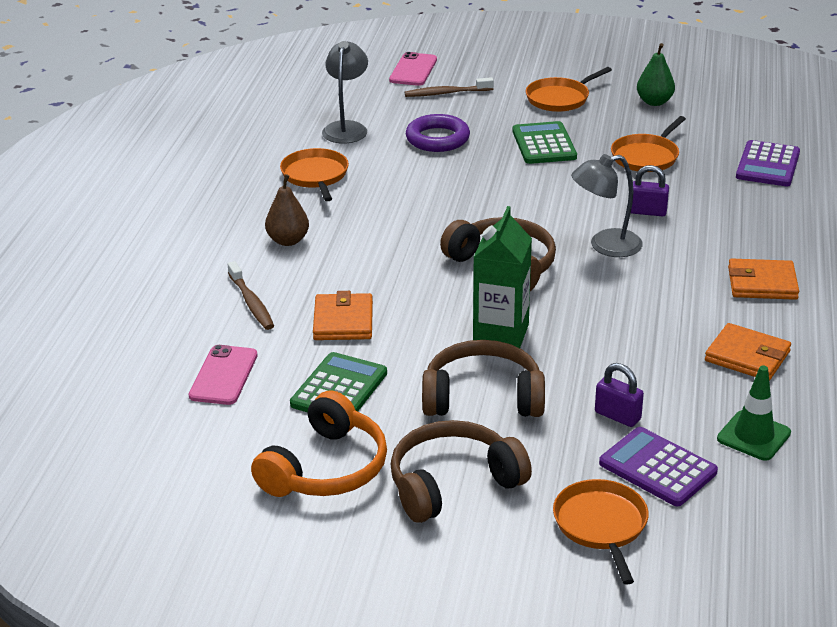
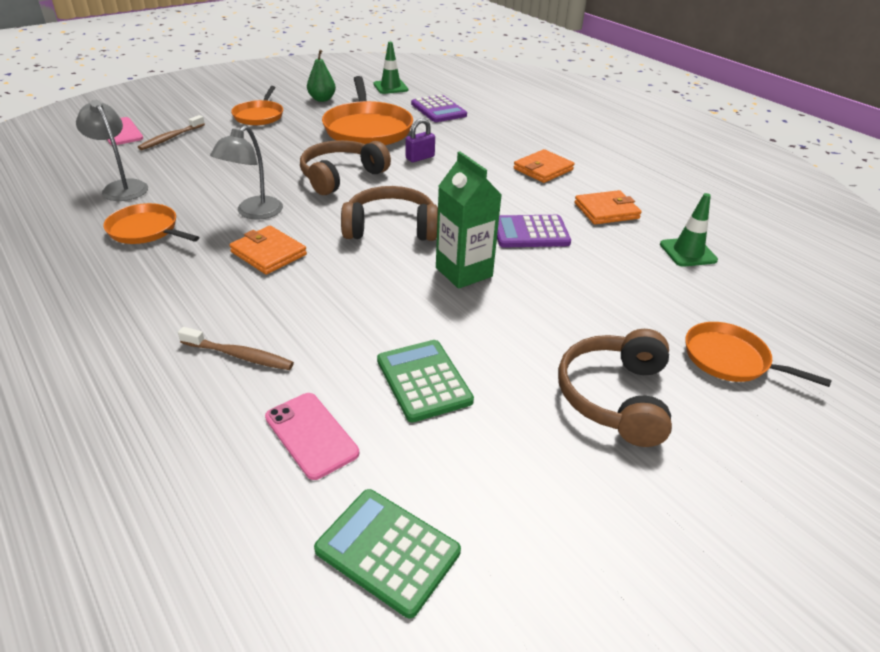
camera: 50 degrees left, 5 degrees up
(288, 240) = (196, 288): brown pear -> none
(325, 468) = (520, 454): orange headphones -> none
(343, 321) = (341, 326): orange wallet -> orange wallet (268, 253)
(437, 139) = (210, 168): purple ring -> none
(483, 397) = (526, 321): brown headphones -> brown headphones (341, 176)
(544, 144) = (292, 144): green calculator -> green calculator (388, 551)
(605, 246) = (430, 187): grey lamp -> grey lamp (253, 213)
(617, 416) = (613, 283): purple padlock -> none
(646, 156) = (367, 129): orange pan -> orange pan, size x1.74
(658, 468) = (686, 301): purple calculator -> purple calculator (530, 232)
(760, 114) = (390, 87): none -> green traffic cone

